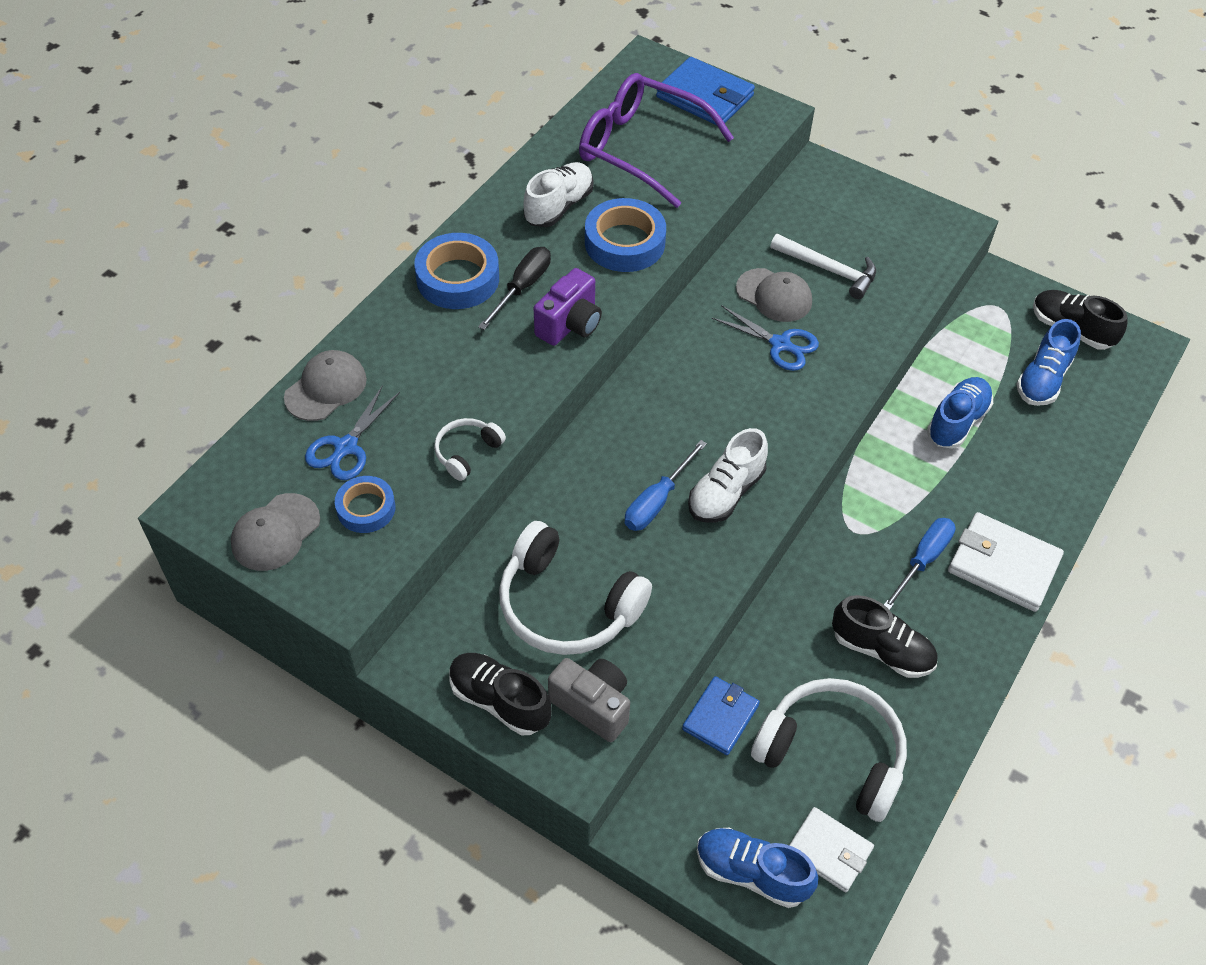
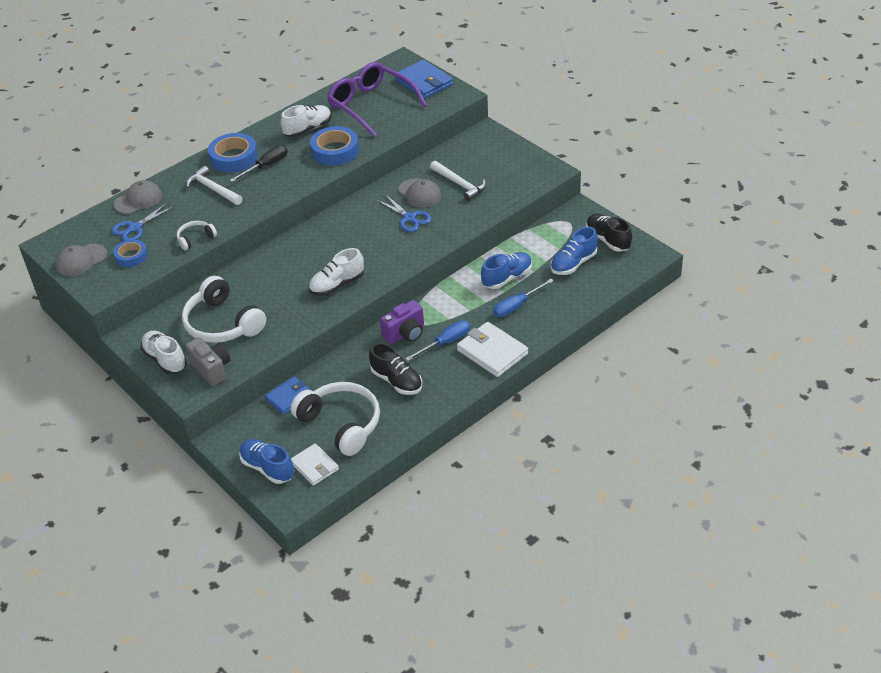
camera: 20 degrees right, 10 degrees down
(450, 346) = (213, 189): none -> white hammer
(499, 701) = (165, 360): black shoe -> white shoe
(570, 324) = (282, 187): purple camera -> purple camera (405, 334)
(657, 501) = (297, 283): blue screwdriver -> blue screwdriver (516, 306)

